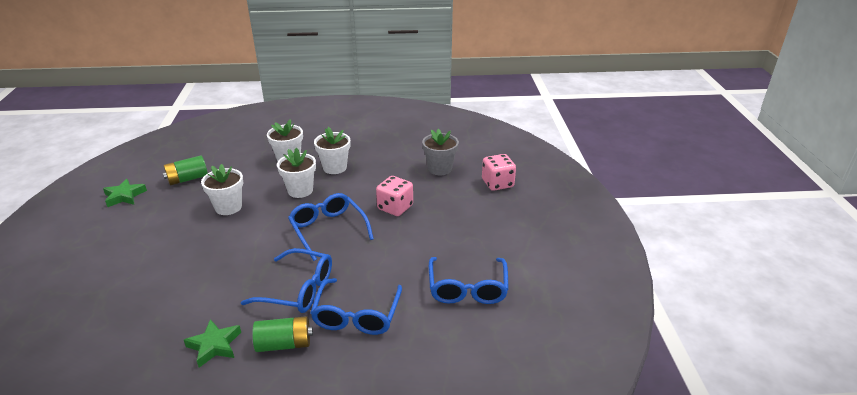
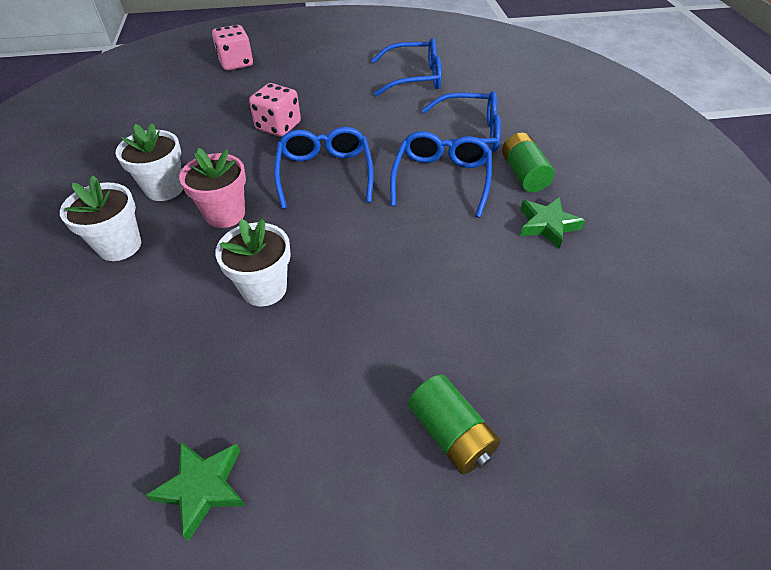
camera: 95 degrees left, 15 degrees up
(187, 179) = (153, 383): green battery -> green battery (450, 433)
(300, 190) = (225, 214): white flower pot -> pink flower pot
(328, 229) = (325, 173): blue glasses -> blue glasses turned 120 degrees clockwise
(440, 169) = (193, 100): grey flower pot -> none

